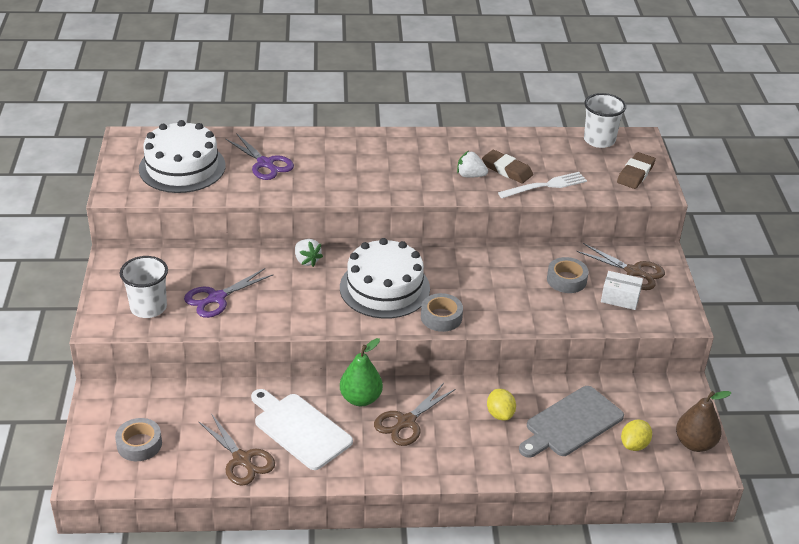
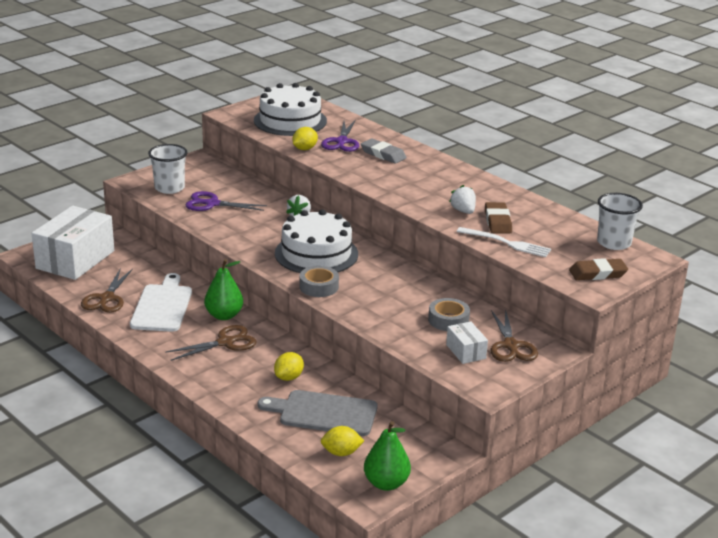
camera: 50 degrees right, 10 degrees down
(139, 444) = (75, 259): grey tape -> white box
(251, 190) = (304, 149): none -> yellow lemon
(319, 157) = (383, 154): none -> grey eraser
(406, 422) = (225, 342): brown scissors -> brown scissors turned 150 degrees clockwise
(695, 443) = (386, 483): brown pear -> green pear

